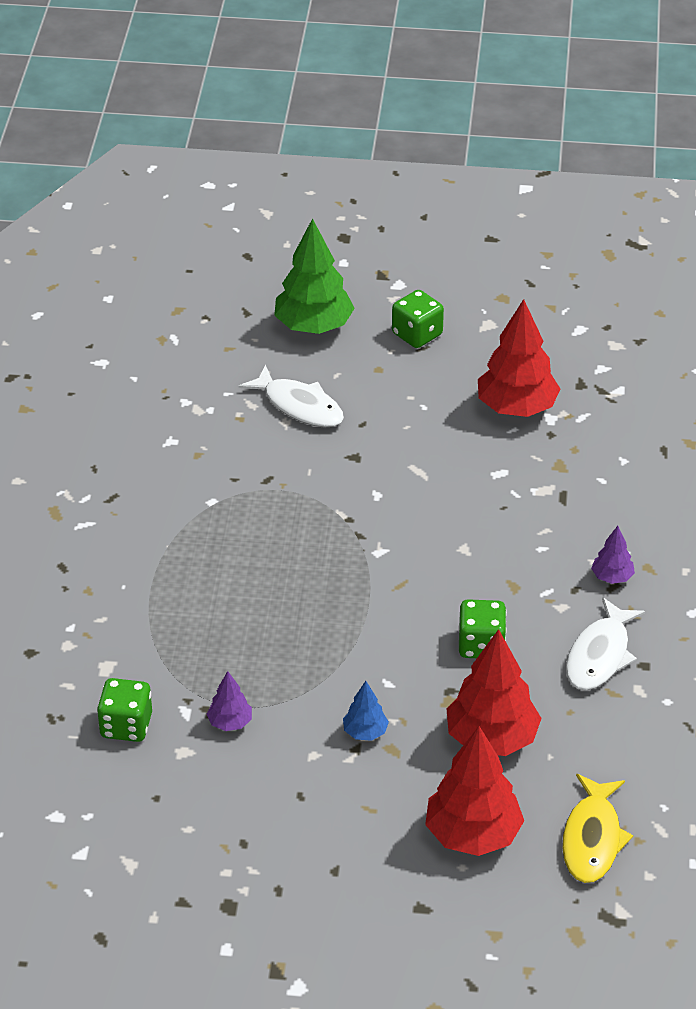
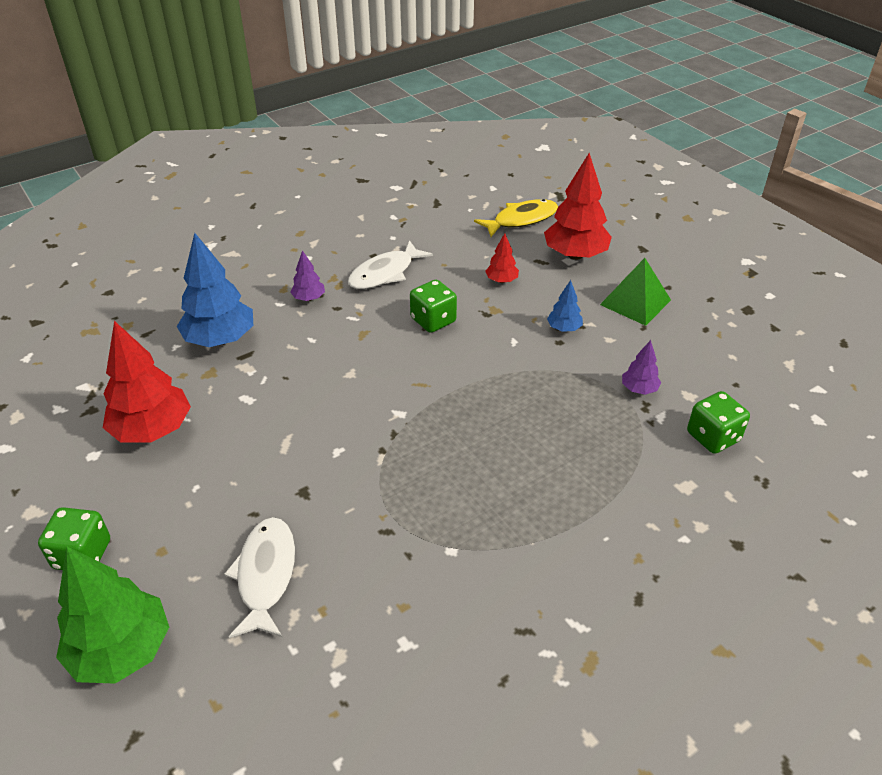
camera: 130 degrees left, 0 degrees up
(341, 821) = (635, 302): none -> green pyramid
(491, 738) = (501, 280): red tree -> red tree, size x0.49
(600, 655) = (385, 273): white fish -> white fish turned 150 degrees clockwise
(604, 491) = (220, 339): none -> blue tree

